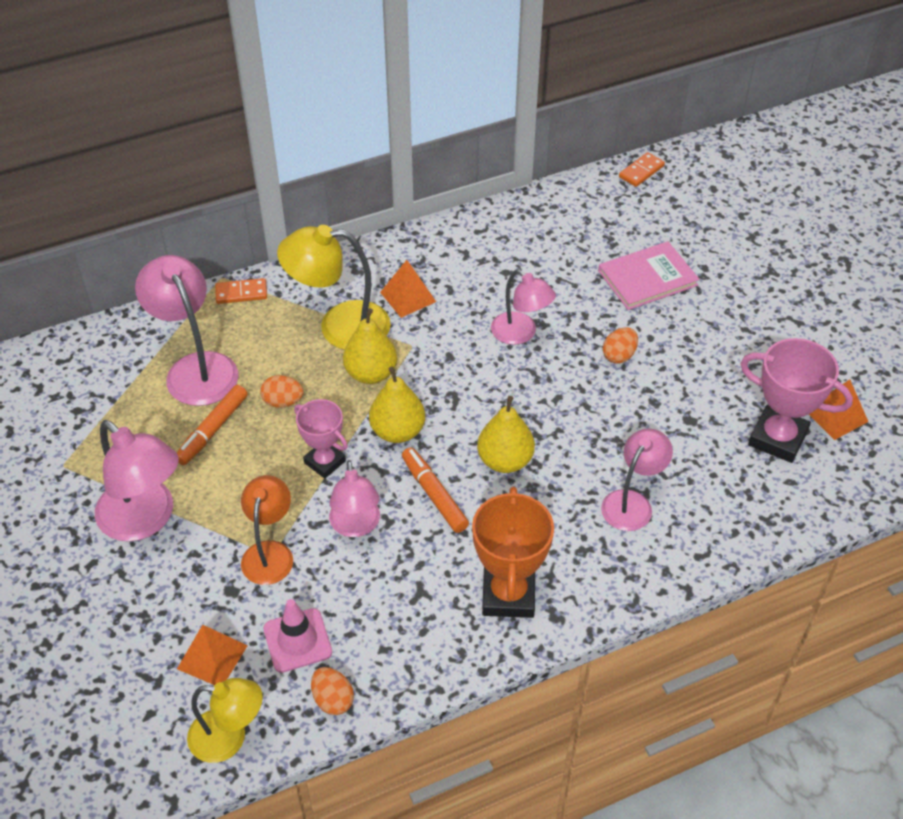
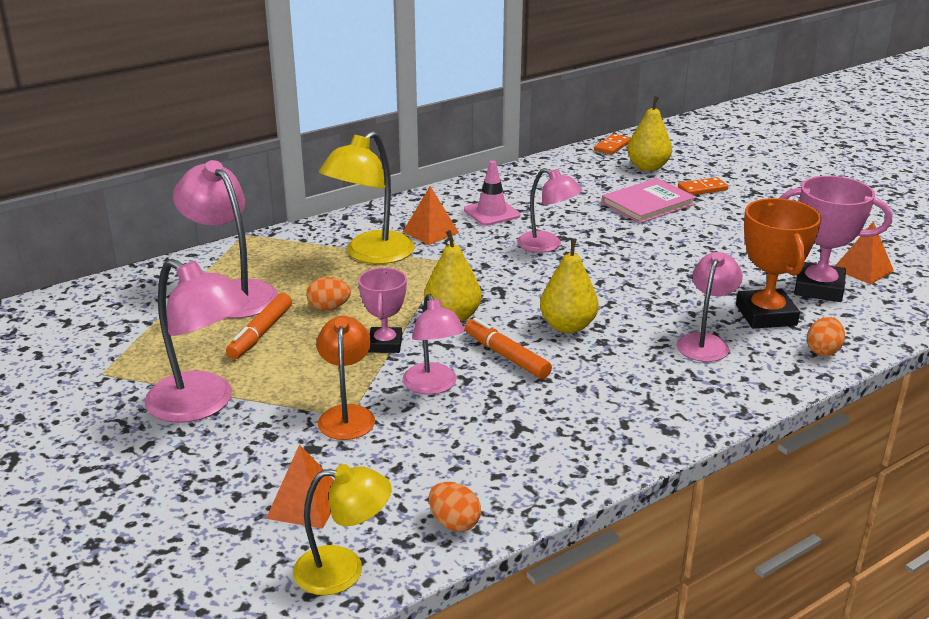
camera: 10 degrees left, 20 degrees down
(241, 293) = (266, 242): orange domino -> orange domino (702, 189)
(297, 640) = (398, 479): pink traffic cone -> pink traffic cone (492, 213)
(325, 462) = (385, 344): pink trophy -> pink trophy turned 60 degrees clockwise
(340, 326) = (370, 255): yellow lamp -> yellow lamp turned 45 degrees counterclockwise
(371, 373) = (412, 282): yellow pear -> yellow pear (648, 167)
(508, 595) = (613, 419): orange trophy -> orange trophy (766, 315)
(619, 355) = (645, 250): orange egg -> orange egg (823, 351)

